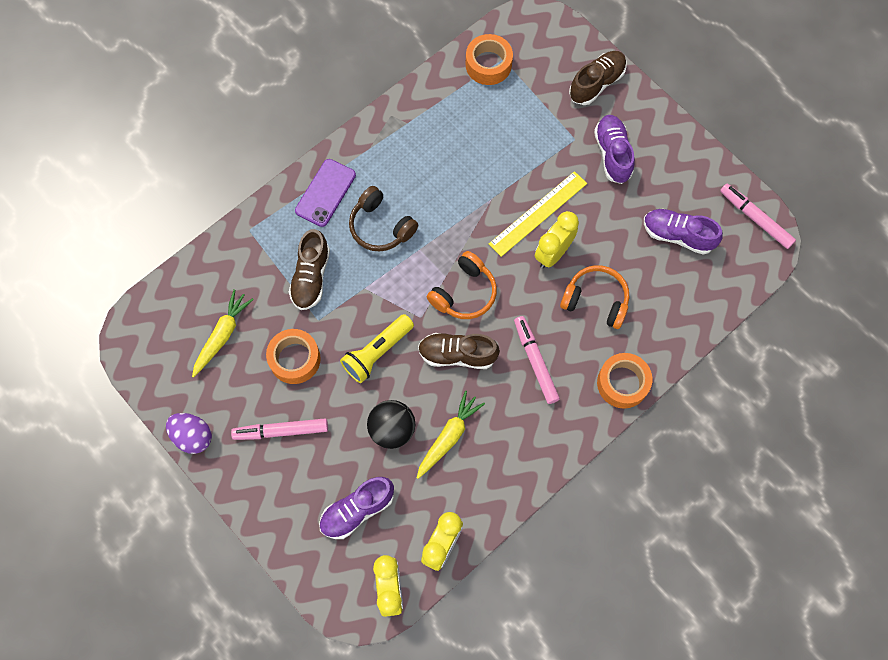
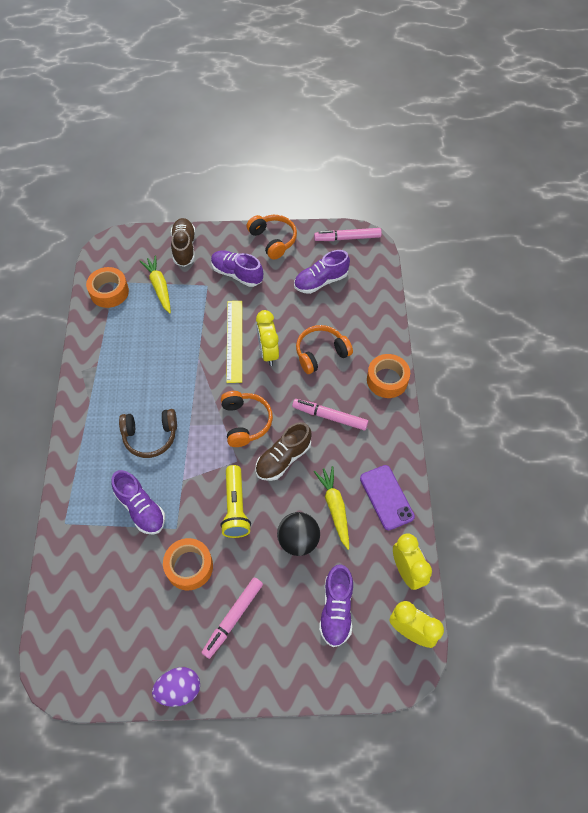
camera: 50 degrees left, 10 degrees down
(222, 335) = (123, 604): yellow carrot -> yellow carrot (159, 287)
(311, 277) = (141, 508): brown shoe -> purple shoe
(325, 193) = (91, 452): purple phone -> purple phone (386, 497)
(684, 153) = (273, 240): none -> orange headphones

